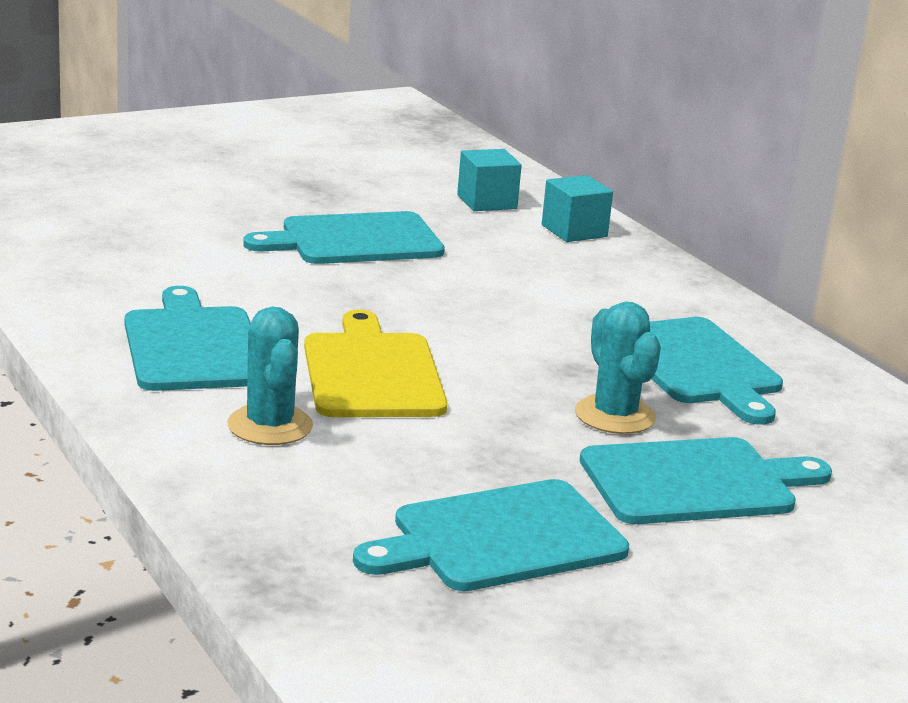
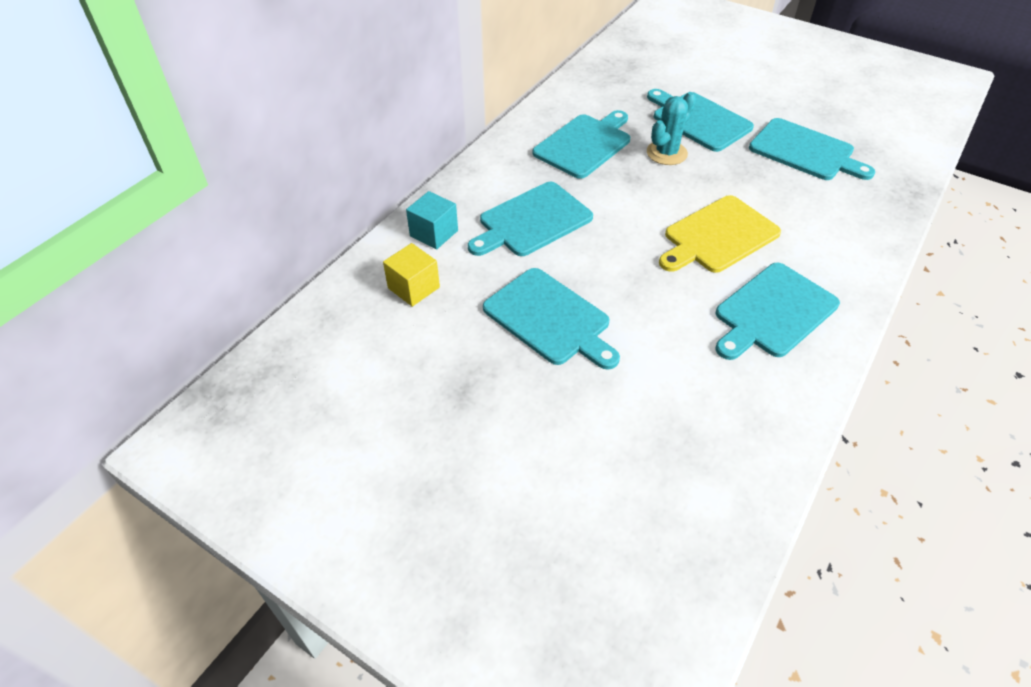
camera: 115 degrees left, 25 degrees up
(270, 426) = (811, 245): turquoise cactus -> none
(487, 202) = (413, 288): turquoise cube -> yellow cube
(540, 281) = (532, 221): none -> turquoise cutting board

